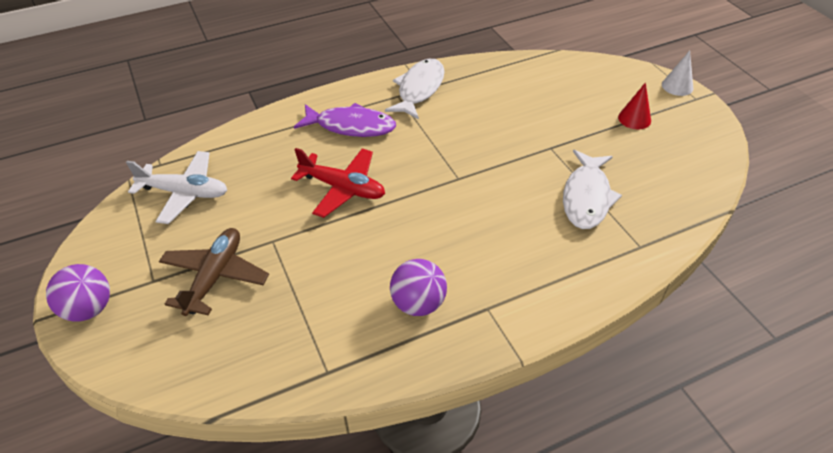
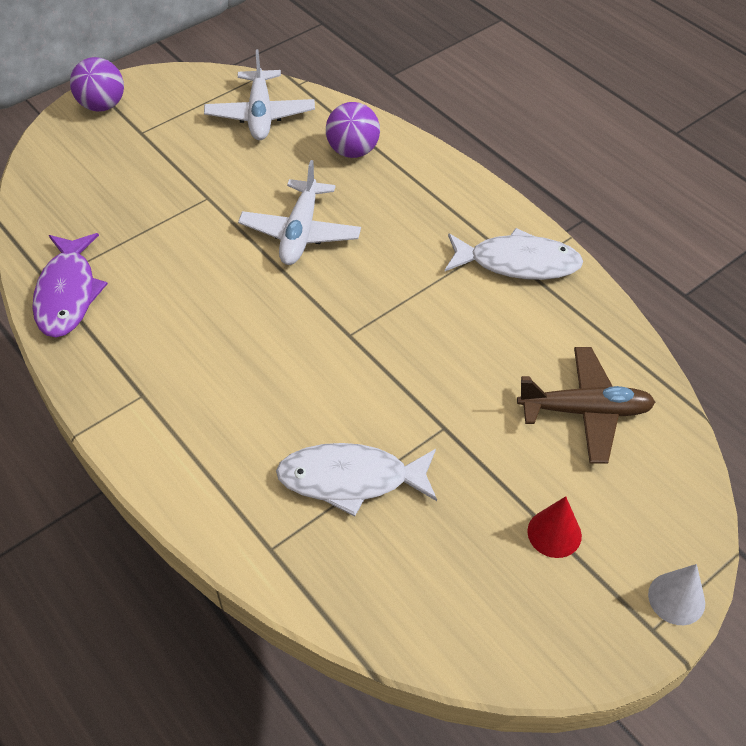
camera: 75 degrees right, 5 degrees up
(215, 277) = (152, 171): brown plane -> brown plane (585, 411)
(343, 188) = (300, 232): red plane -> white plane
(351, 126) = (413, 213): purple fish -> purple fish (68, 294)
(418, 303) = (140, 333): purple ball -> purple ball (353, 151)

